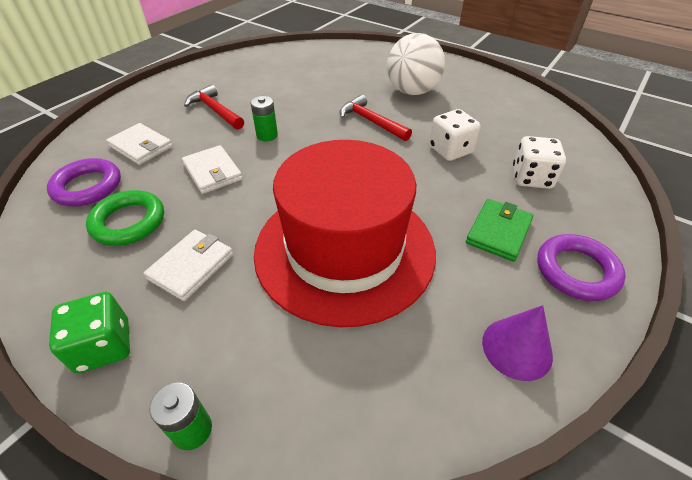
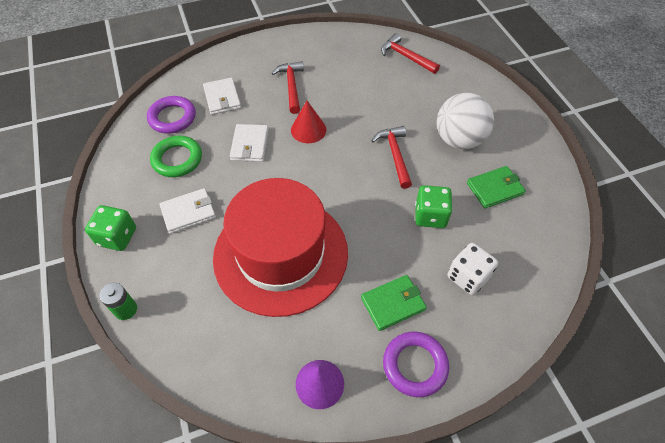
camera: 35 degrees right, 10 degrees up
(267, 135) = (308, 129): green battery -> red cone
(307, 56) = (406, 57): none -> red hammer
(450, 150) = (430, 216): white dice -> green dice
(477, 110) = (495, 189): none -> green wallet

